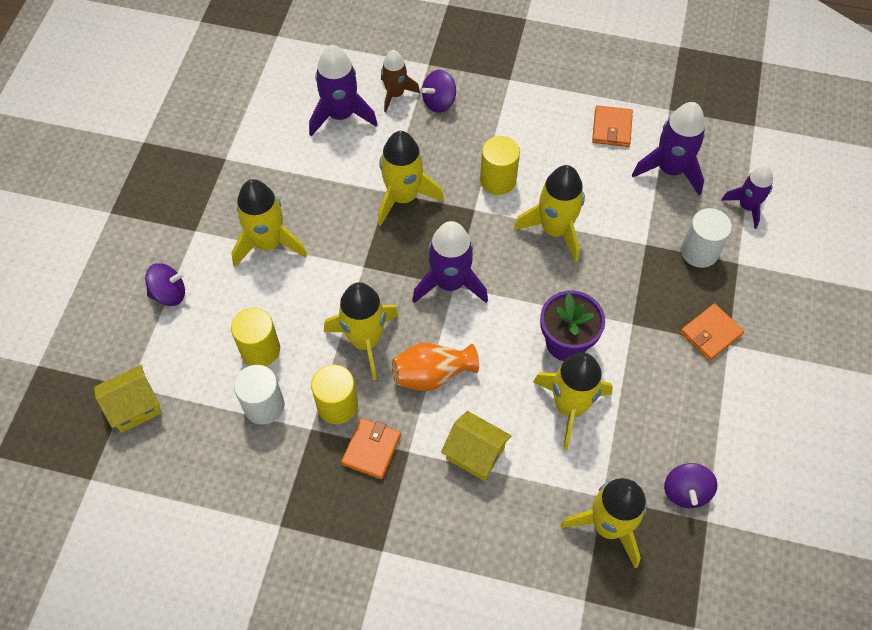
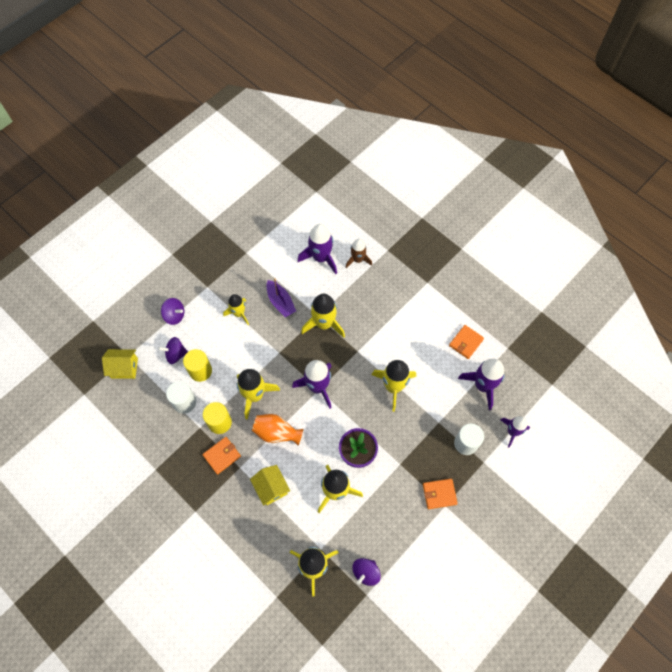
camera: 30 degrees right, 5 degrees up
(268, 243) = (239, 313): yellow rocket -> yellow rocket, size x0.64
(321, 199) = (280, 302): none -> purple boat
(439, 102) = (378, 276): purple spinning top -> purple spinning top (176, 354)
(498, 180) = (381, 340): yellow cylinder -> none

